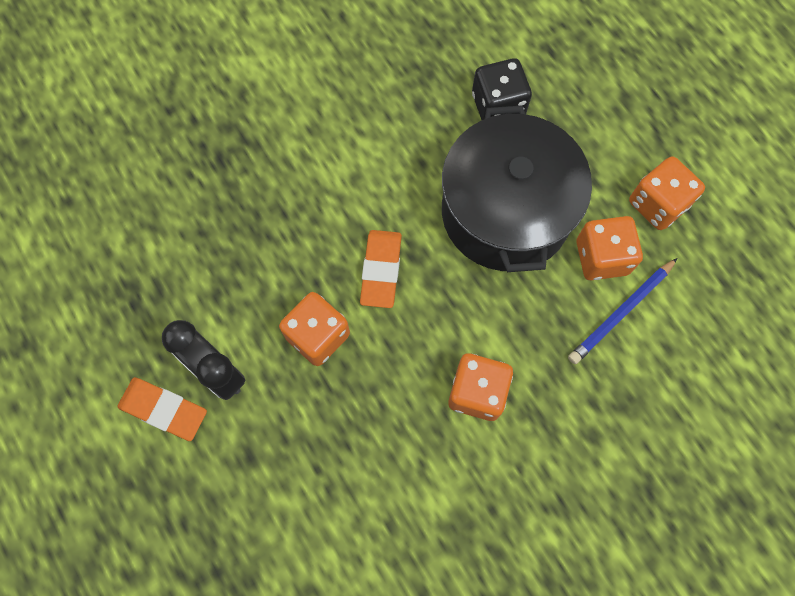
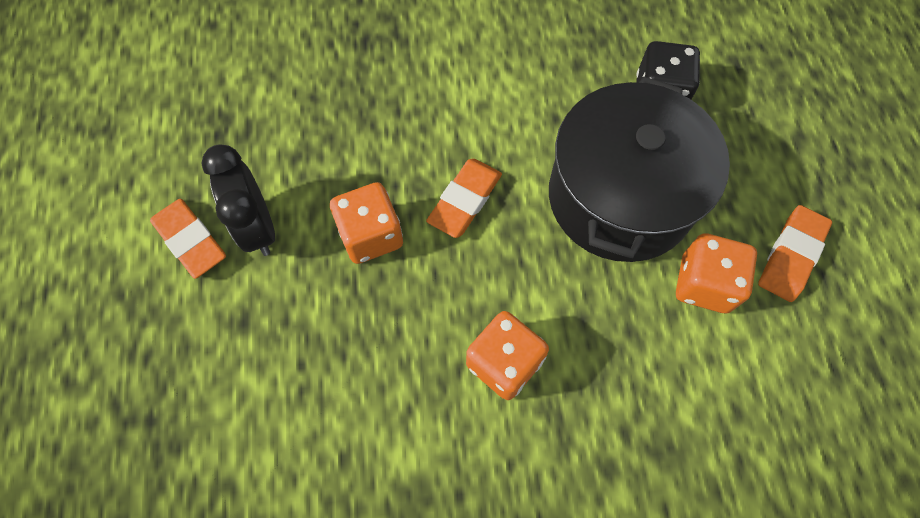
camera: 25 degrees right, 5 degrees down
(621, 312) = (700, 350): blue pencil -> none
(657, 204) = (791, 256): orange dice -> orange eraser

